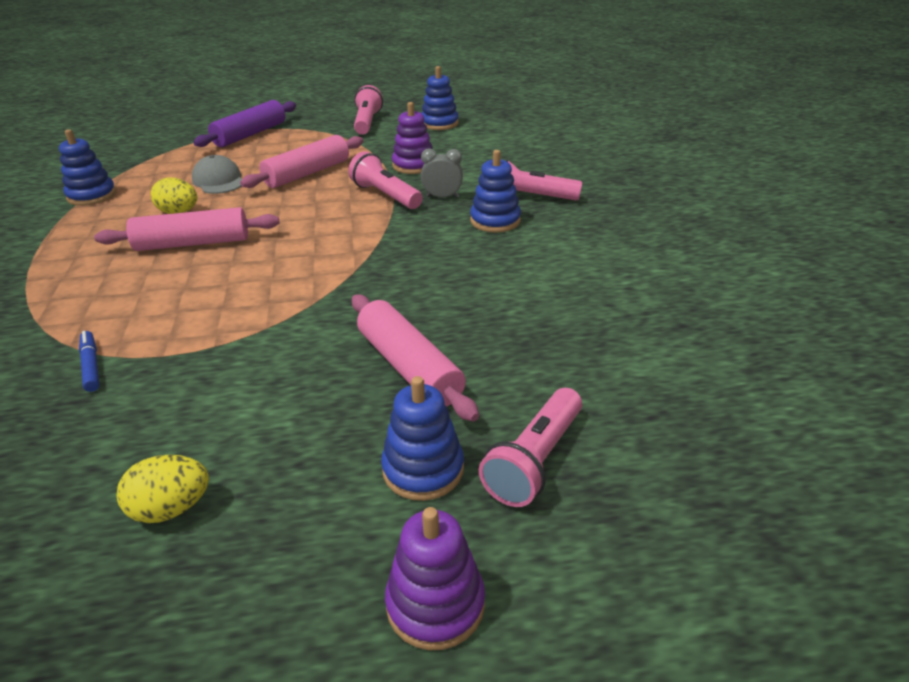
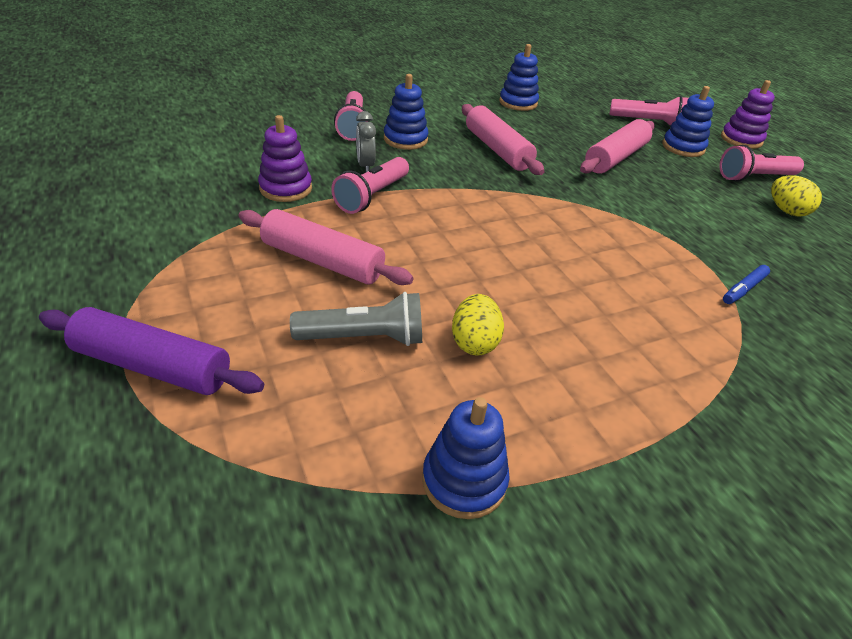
camera: 110 degrees left, 5 degrees up
(193, 243) = (537, 301): pink rolling pin -> pink rolling pin (497, 150)
(219, 181) = (364, 338): grey cap -> grey flashlight
(367, 122) = (114, 244): pink flashlight -> pink flashlight (754, 177)
(439, 123) = (134, 184): blue stacking toy -> blue stacking toy (518, 103)

